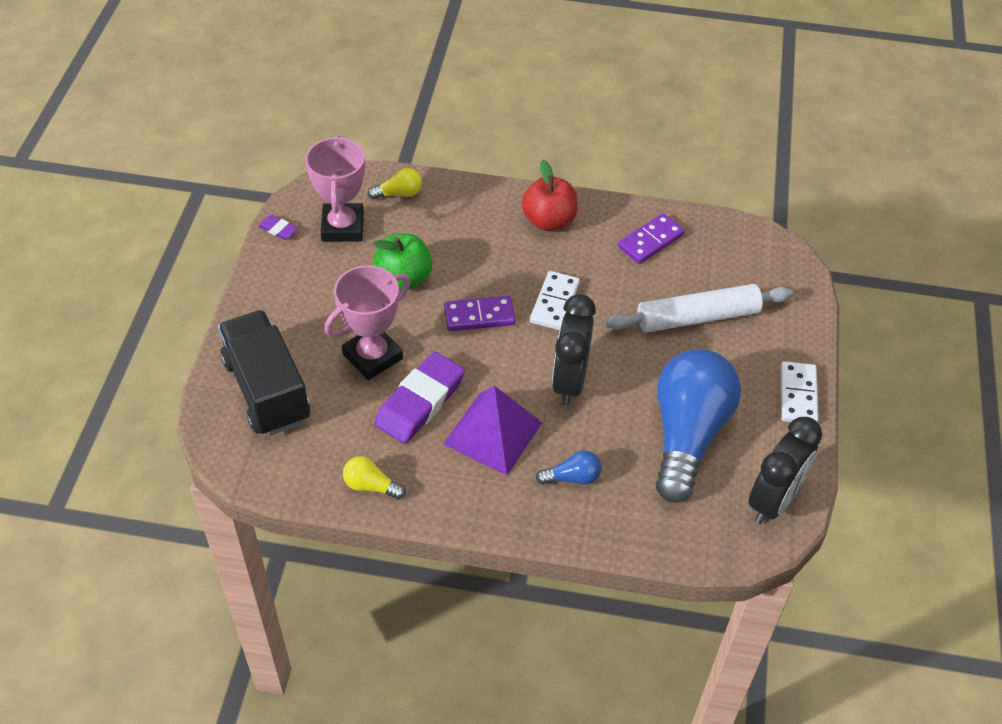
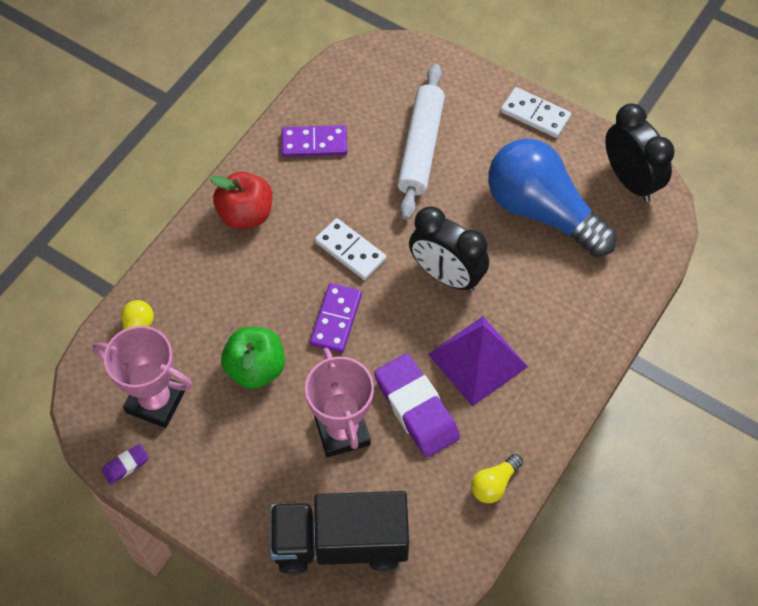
camera: 65 degrees left, 10 degrees up
(572, 477) = (550, 316): blue light bulb -> none
(650, 241) = (314, 143): purple domino -> purple domino turned 75 degrees counterclockwise

